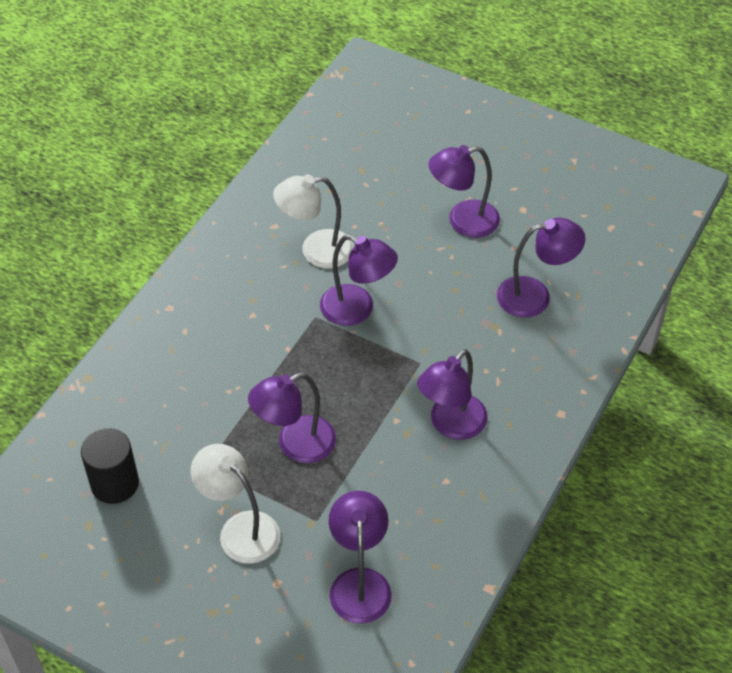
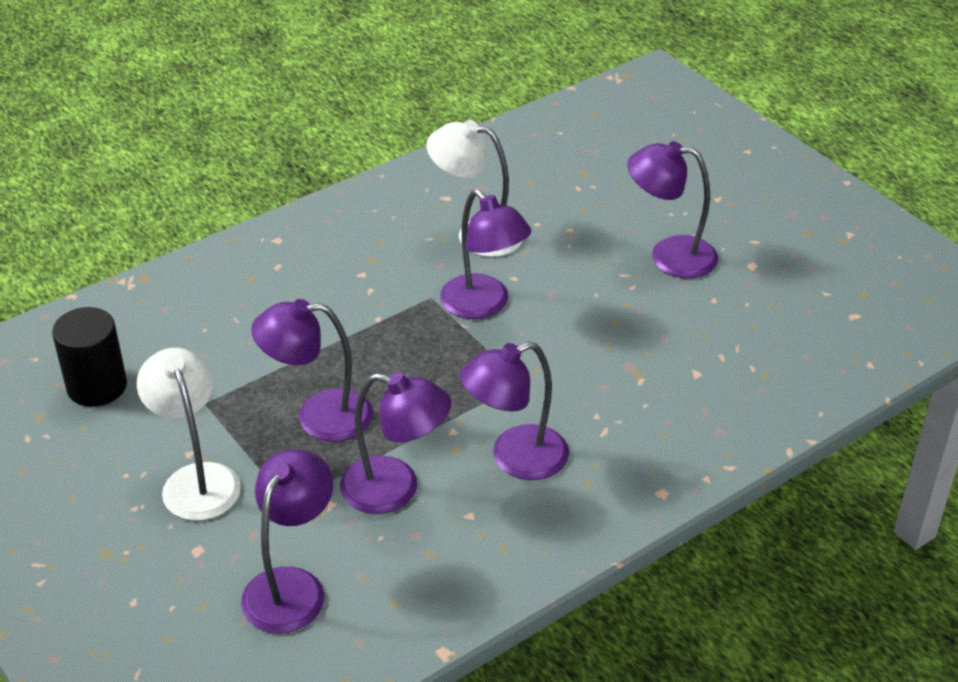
camera: 25 degrees right, 10 degrees down
(535, 296) = (709, 357): purple lamp -> purple lamp (395, 489)

